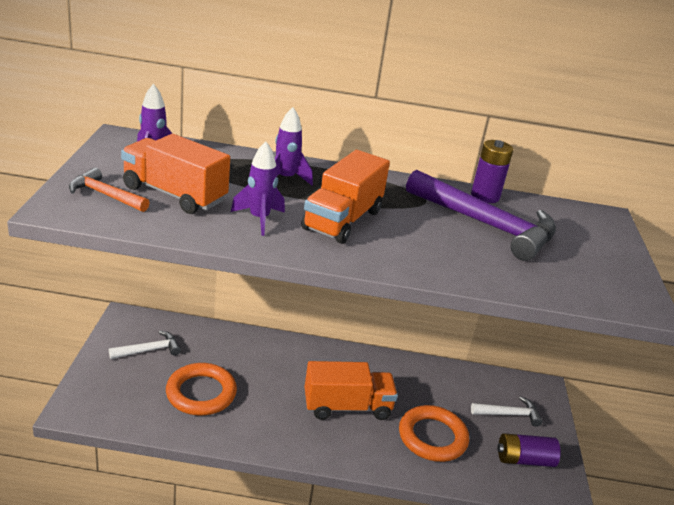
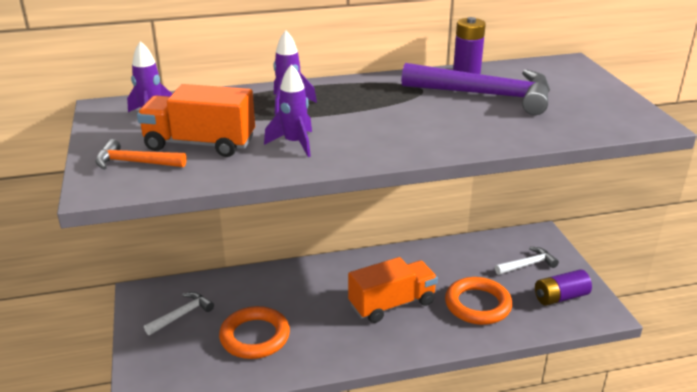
camera: 15 degrees left, 0 degrees up
(342, 220) = (367, 124): orange truck -> none

